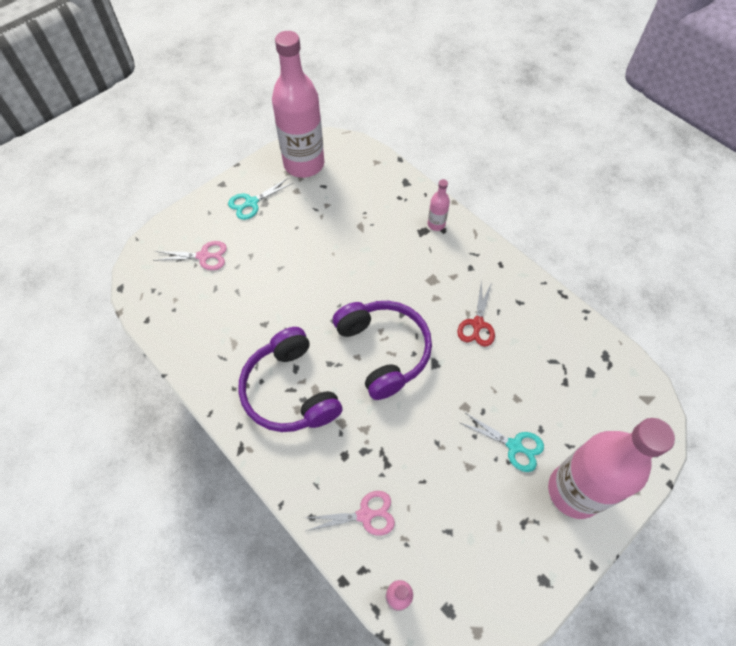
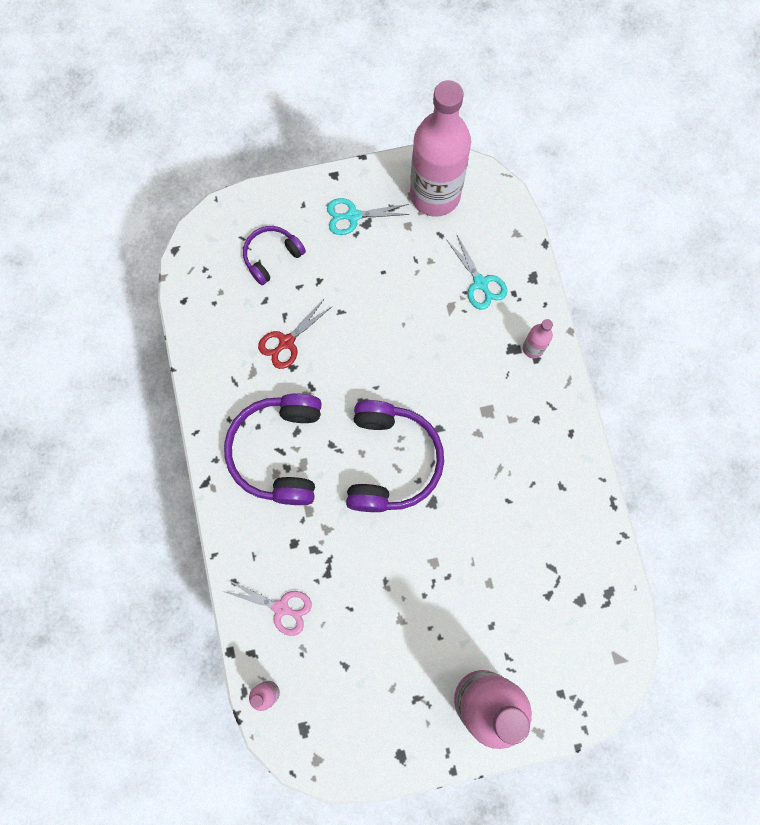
camera: 30 degrees right, 15 degrees up
(204, 256) = (272, 256): pink scissors -> purple headphones
(477, 324) = (501, 486): red scissors -> red scissors (286, 342)
(514, 446) = (455, 626): turquoise scissors -> turquoise scissors (480, 283)

